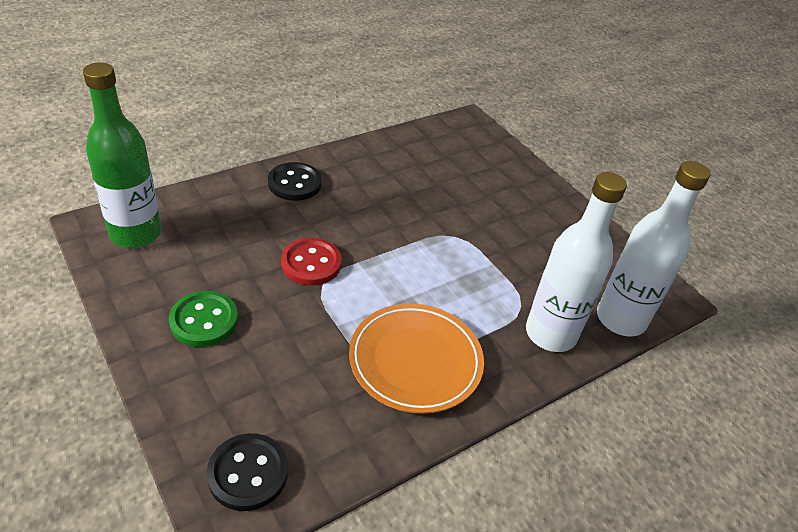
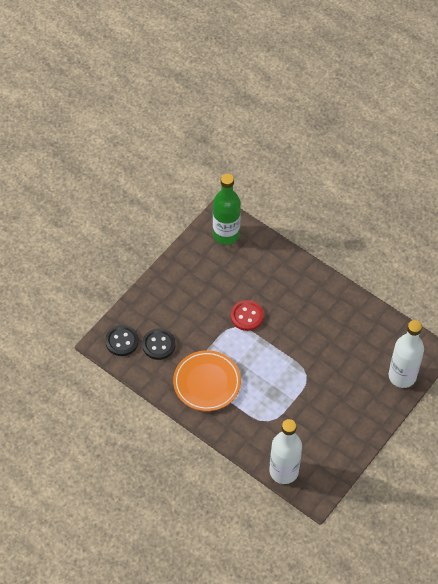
camera: 75 degrees right, 15 degrees up
(204, 320) = (187, 289): green button -> none
(294, 183) = (305, 283): black button -> black button (158, 345)
(550, 334) = (255, 438): white bottle -> white bottle (402, 376)

